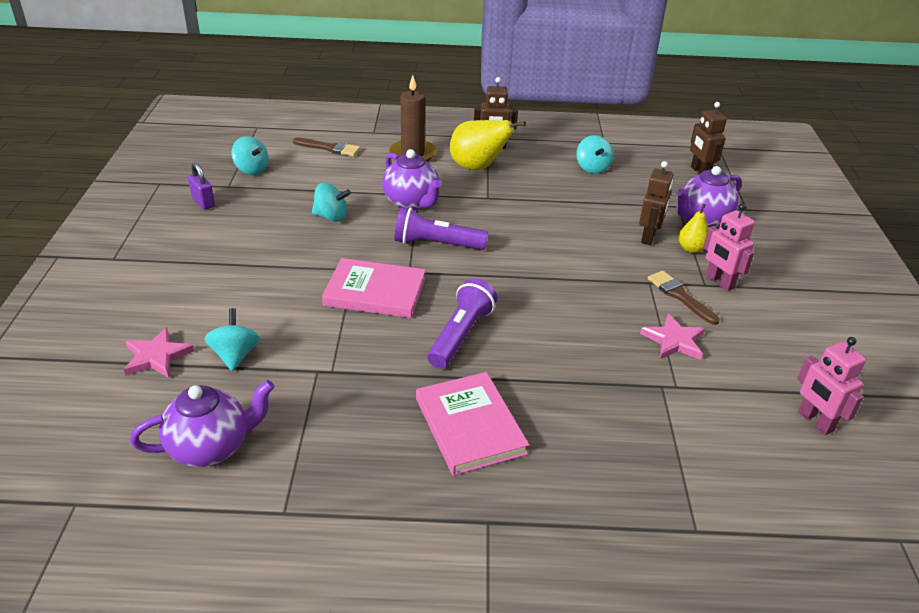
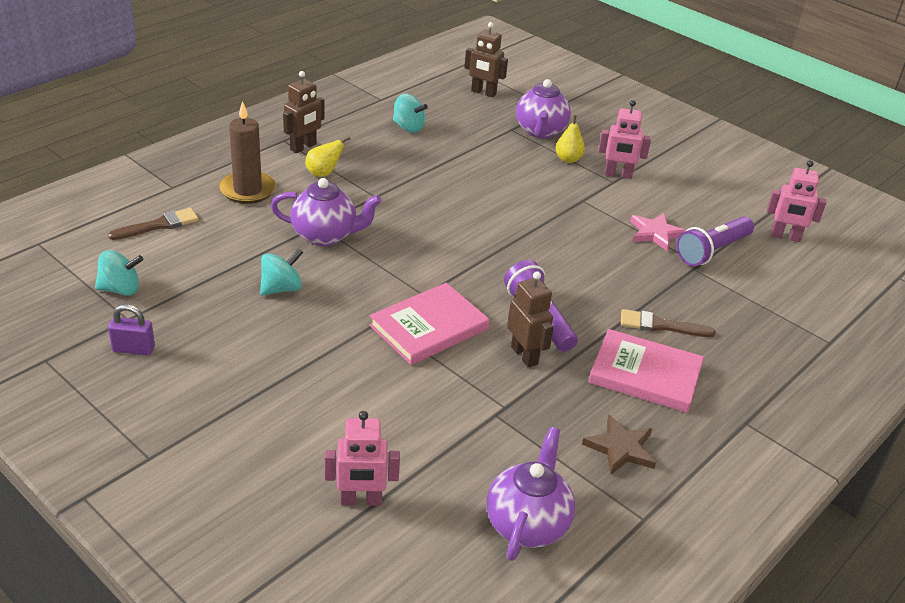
camera: 50 degrees left, 0 degrees up
(157, 356) = (361, 500): pink star -> pink robot
(235, 355) = (419, 451): turquoise spinning top -> none
(356, 456) = (620, 448): none -> brown star
(436, 244) = (405, 259): purple flashlight -> purple flashlight (712, 251)
(478, 167) = (323, 173): yellow pear -> yellow pear, size x0.55
(648, 237) = (531, 165): brown robot -> brown robot (524, 355)
(680, 296) = (613, 199): brown brush -> brown brush (660, 325)

